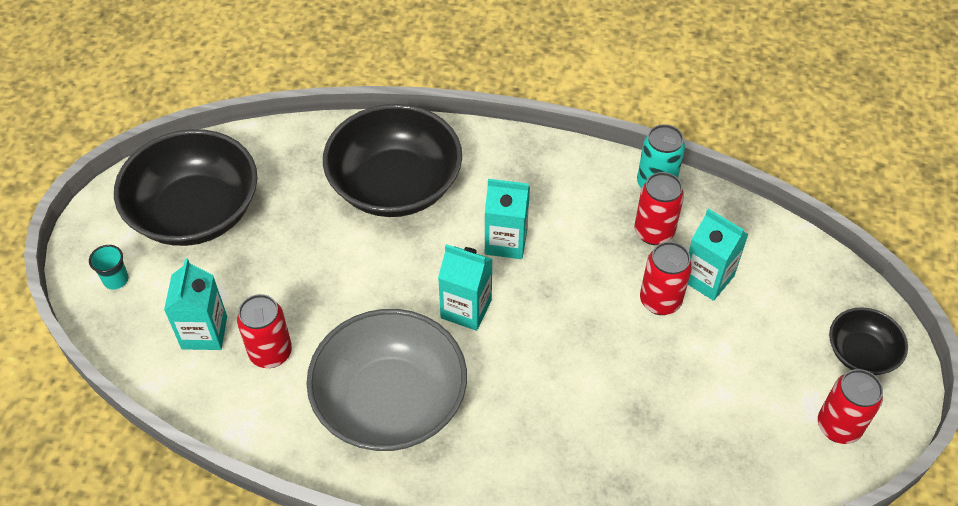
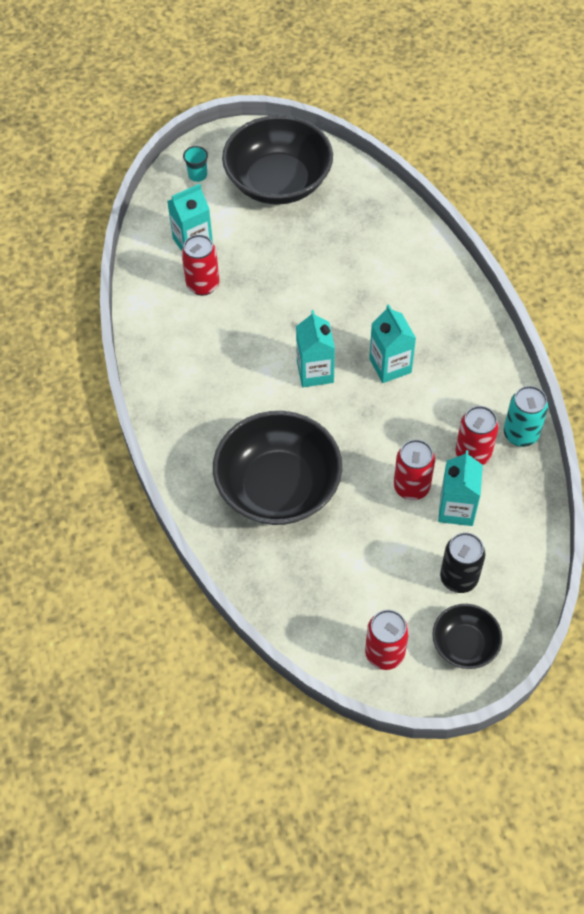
camera: 60 degrees right, 5 degrees up
(390, 402) = (212, 368): grey bowl -> none
(395, 185) = (387, 275): black bowl -> black bowl (278, 486)
(785, 318) = (458, 578): none -> black can

